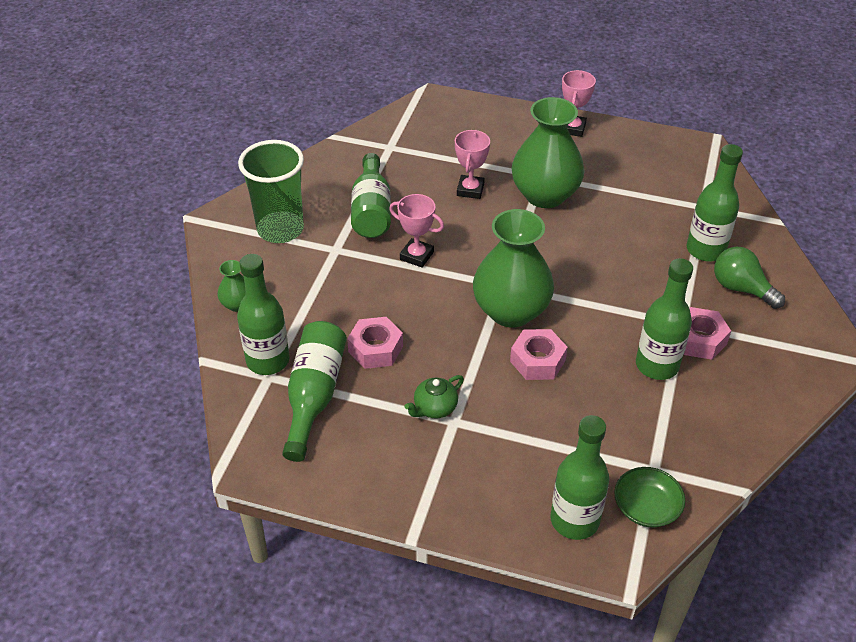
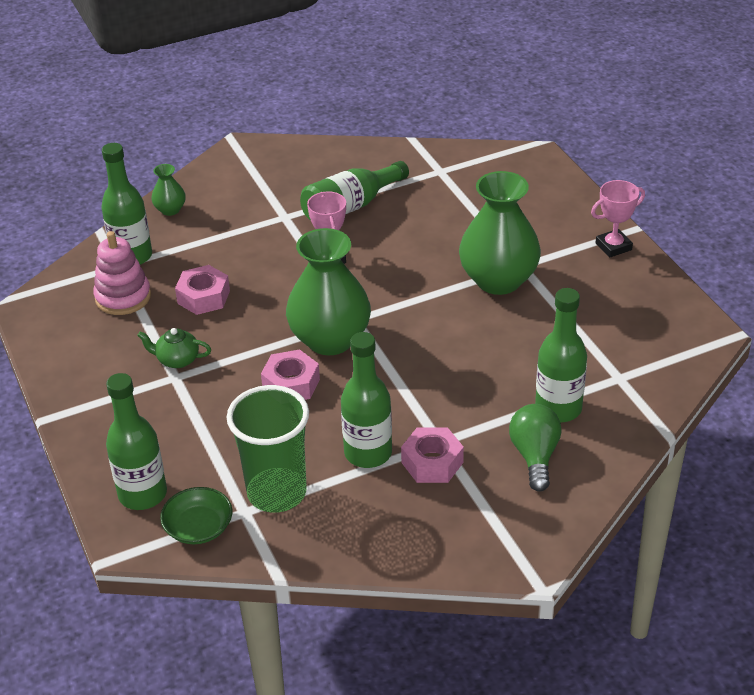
camera: 50 degrees right, 5 degrees down
(280, 229) = (271, 180): green cup -> green cup (277, 493)
(314, 396) = (123, 297): green bottle -> pink stacking toy
(470, 190) = (447, 239): pink trophy -> none

